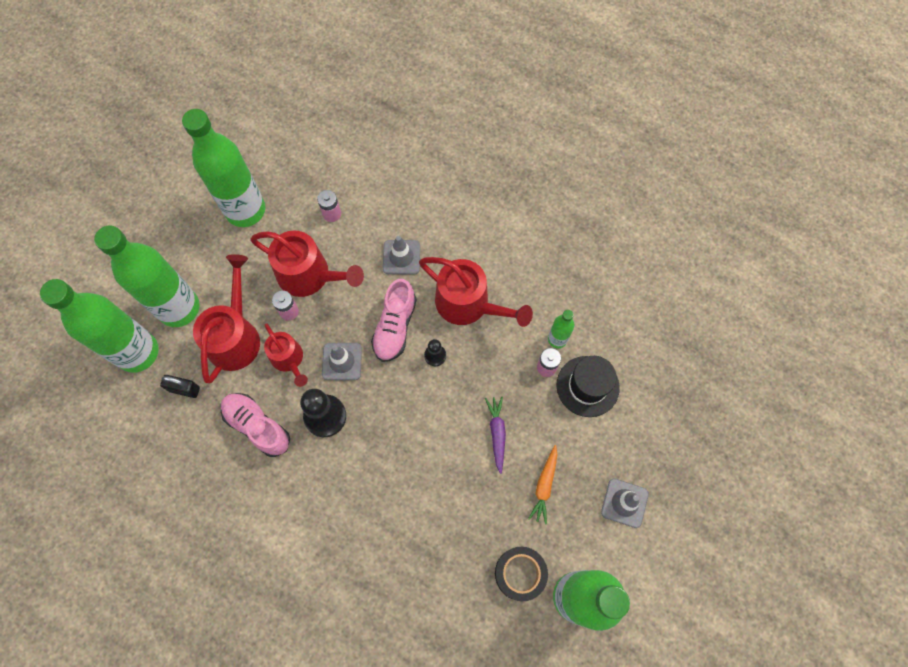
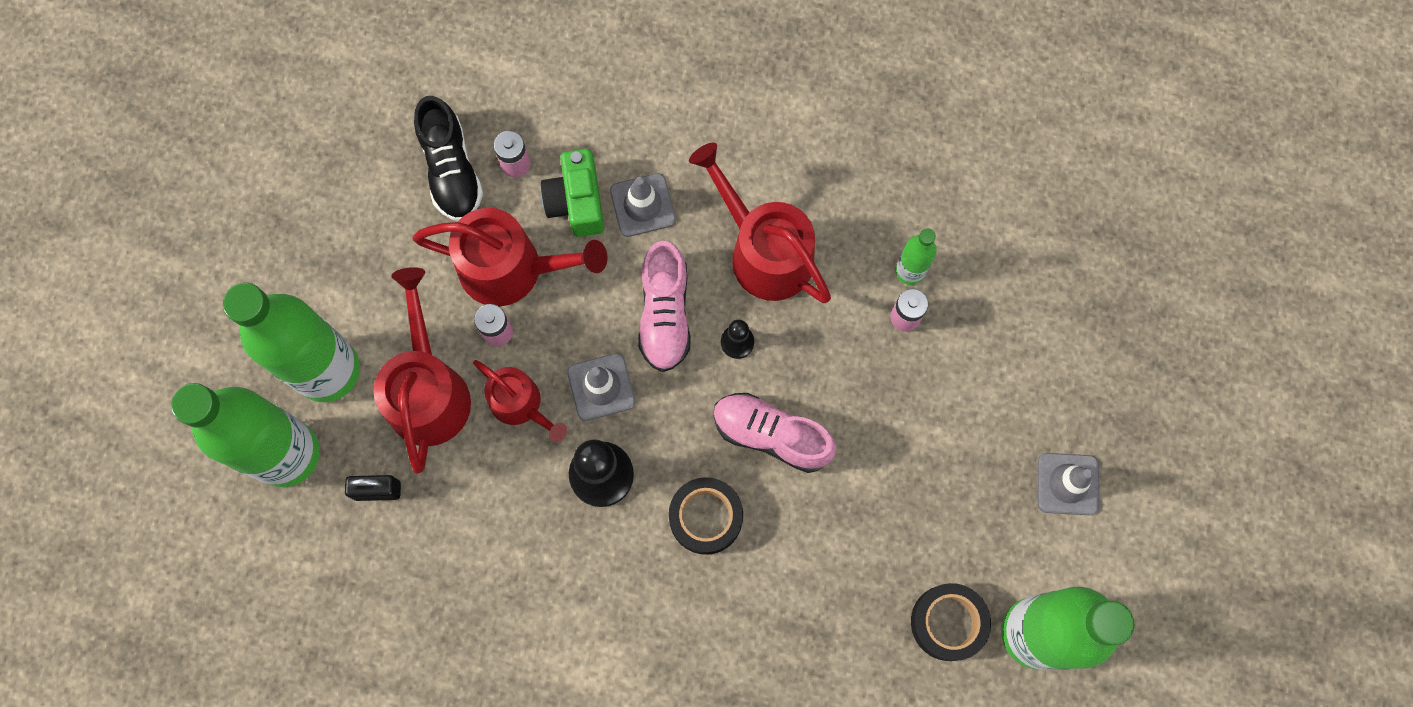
camera: 15 degrees left, 5 degrees up
(245, 210) = (380, 191): green bottle -> none
(257, 426) = (505, 516): pink shoe -> pink shoe (771, 435)
(292, 208) = (451, 170): none -> black shoe
(361, 245) = (577, 202): none -> green camera
(382, 461) = (705, 517): none -> black tape
(468, 304) = (764, 252): red watering can -> red watering can turned 150 degrees counterclockwise
(497, 433) = (860, 433): purple carrot -> none
(544, 486) = (948, 490): orange carrot -> none
(587, 386) = (972, 329): black hat -> none

